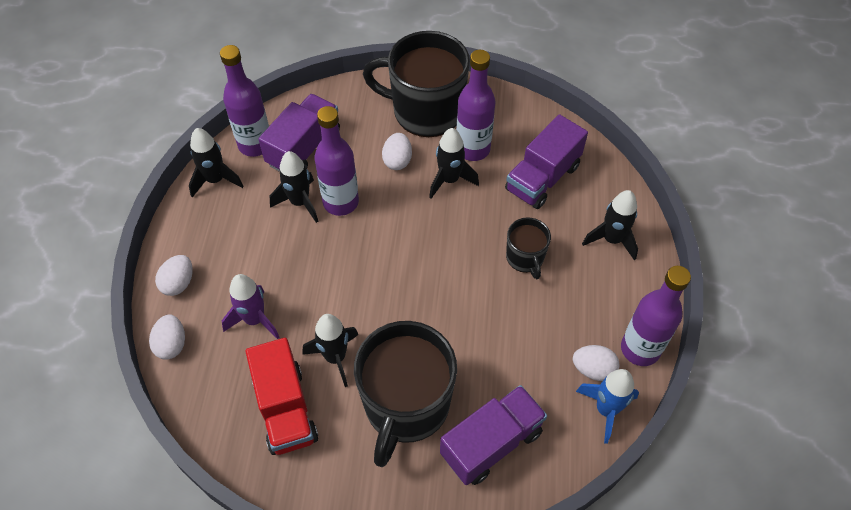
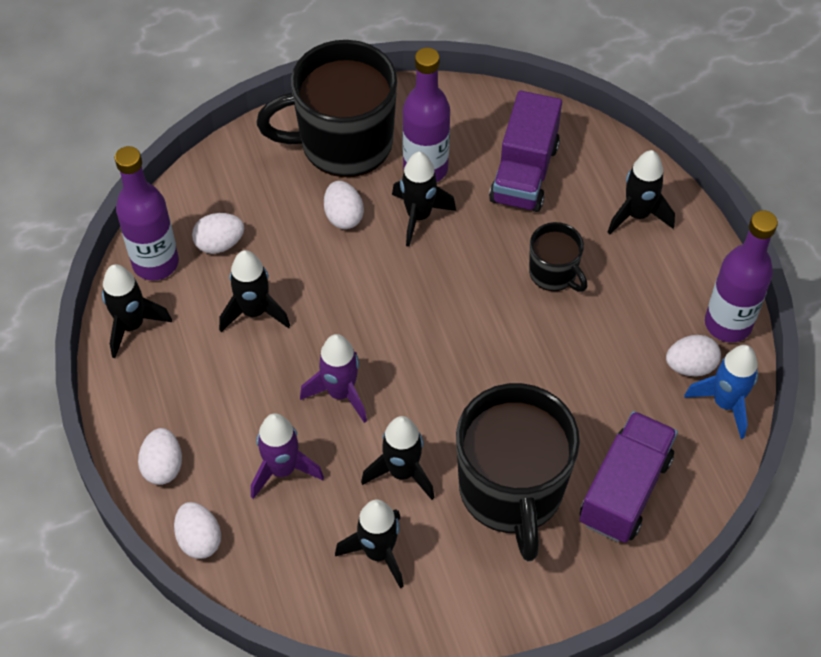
camera: 25 degrees left, 0 degrees up
(285, 409) = (378, 552): red truck -> black rocket
(304, 148) = (220, 244): purple truck -> white egg
(325, 282) = (340, 393): none -> purple rocket
(341, 202) = (304, 292): purple bottle -> none

